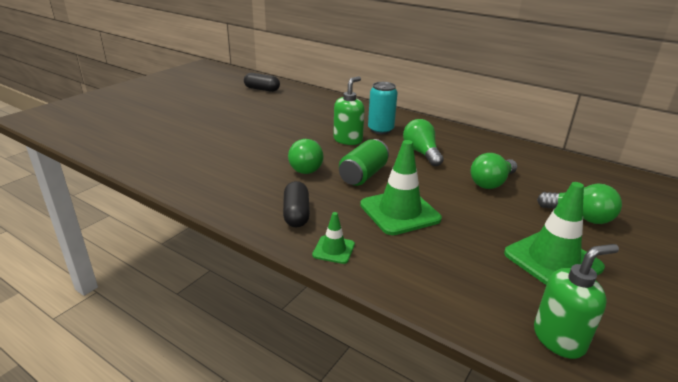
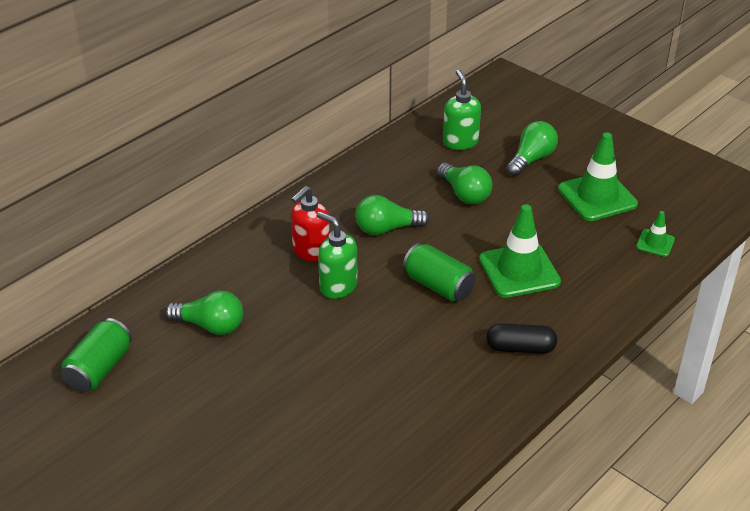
camera: 80 degrees left, 10 degrees up
(262, 89) = (99, 369): black capsule -> green can
(307, 166) = (411, 331): green light bulb -> green light bulb (210, 326)
(333, 250) = (584, 326): green traffic cone -> green traffic cone (655, 243)
(380, 130) = (311, 252): turquoise can -> red soap dispenser
(559, 339) = (686, 223): green soap dispenser -> green soap dispenser (460, 142)

